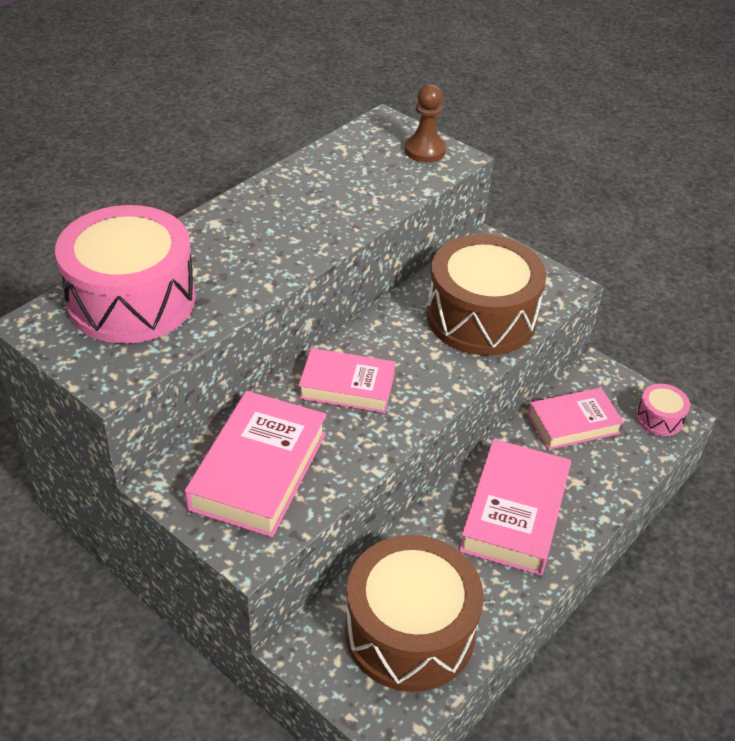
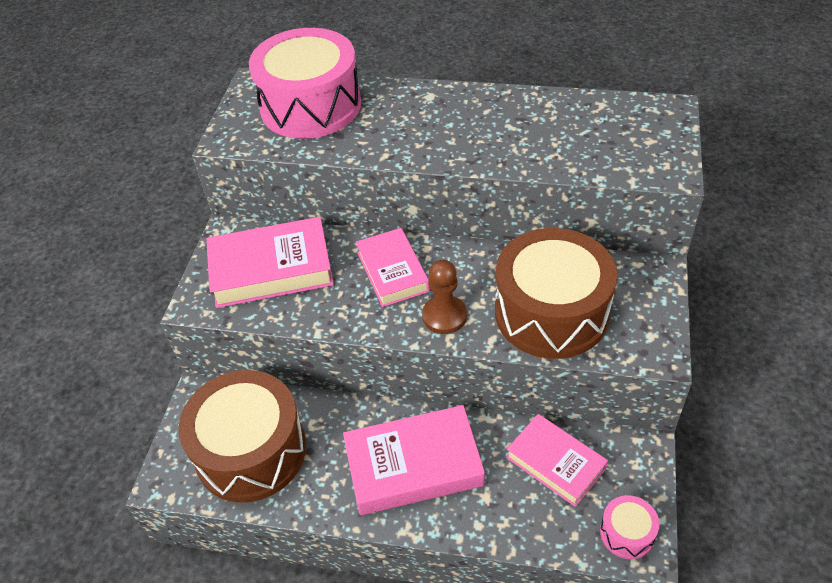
camera: 65 degrees right, 5 degrees up
(425, 150) = (657, 150): brown pawn -> brown pawn (444, 316)

